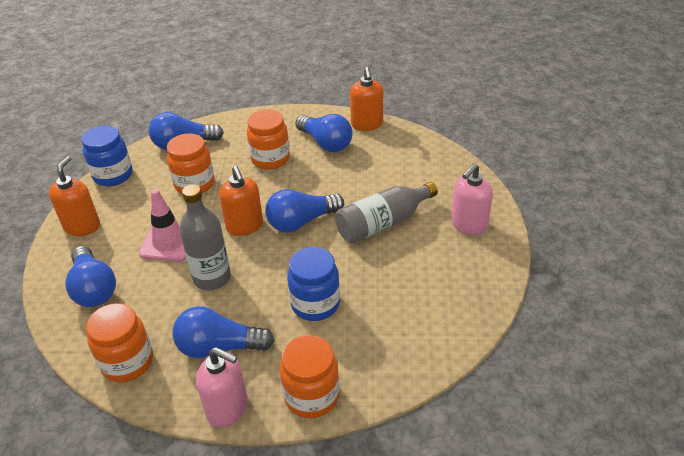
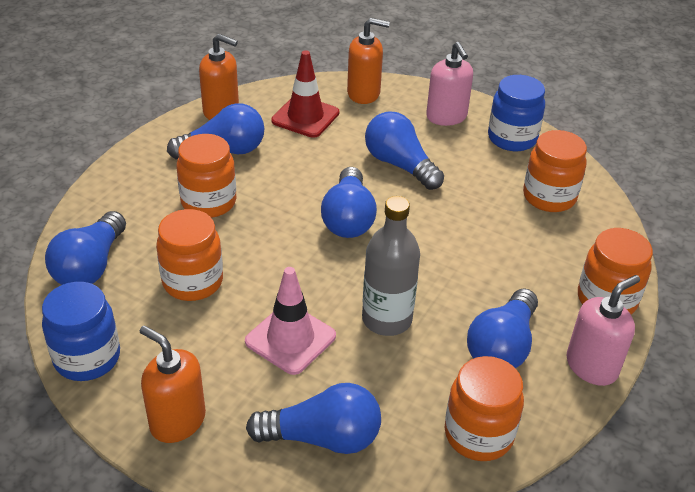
camera: 65 degrees left, 0 degrees up
(245, 226) = (317, 264): orange soap dispenser -> orange soap dispenser (364, 93)
(315, 304) = (485, 254): blue jar -> blue jar (512, 138)
(383, 223) = (400, 165): grey bottle -> blue light bulb
(396, 159) = (305, 117): none -> red traffic cone
(417, 319) = (549, 197): none -> orange jar

